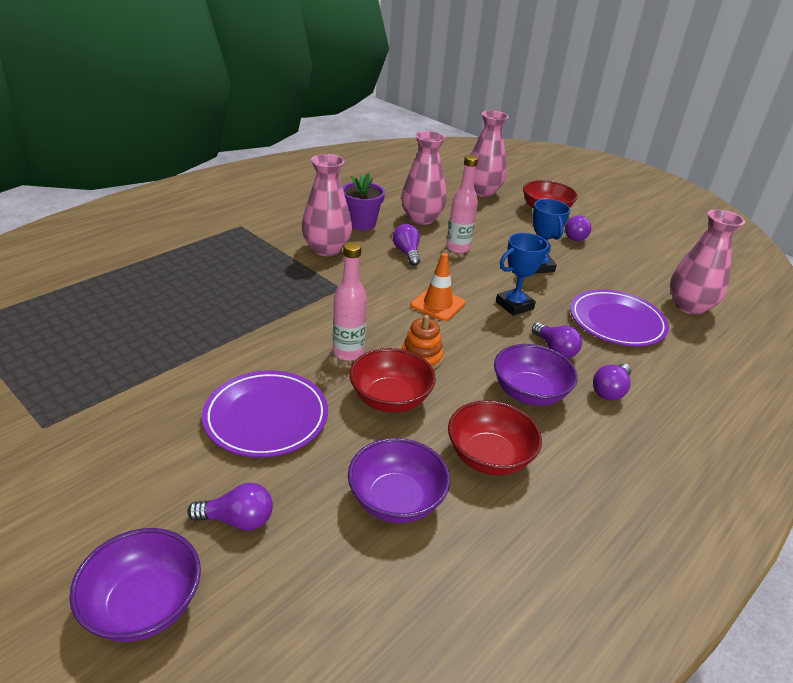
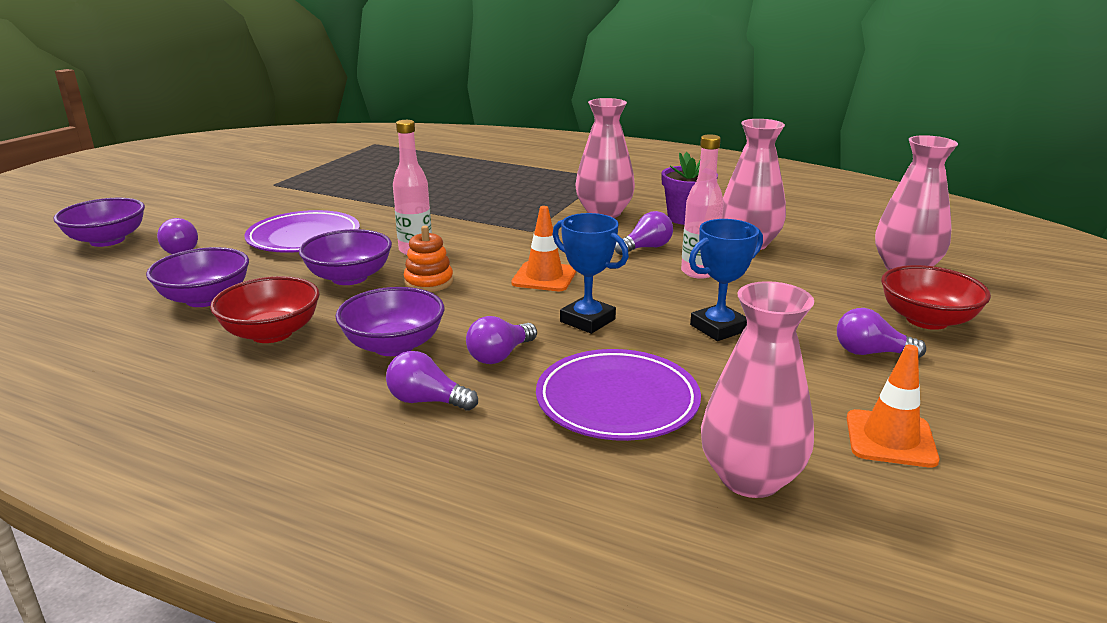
camera: 75 degrees right, 10 degrees down
(390, 399) = (349, 277): red bowl -> purple bowl
(657, 262) = (890, 439): none -> orange traffic cone

